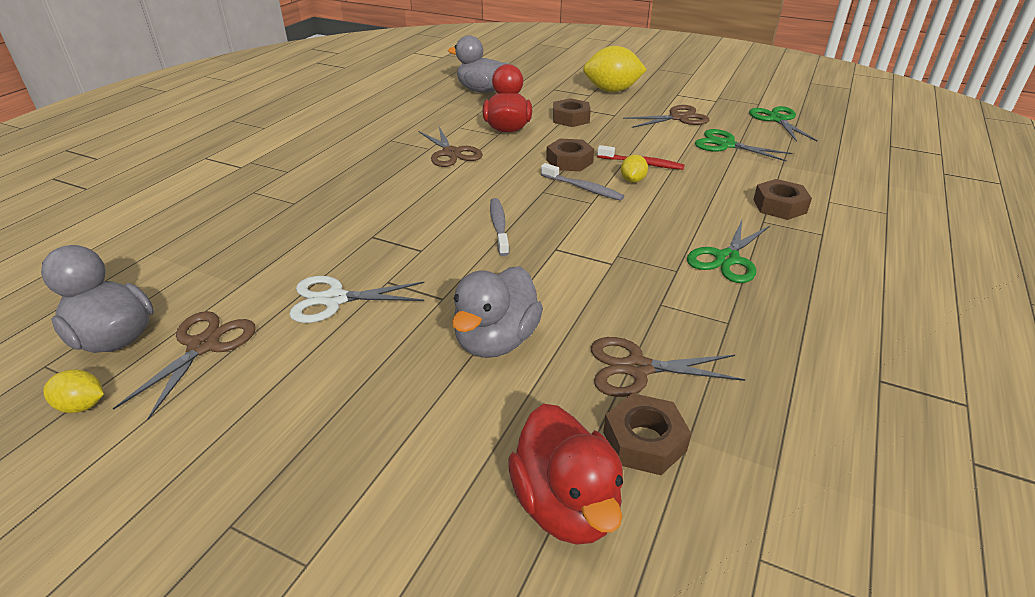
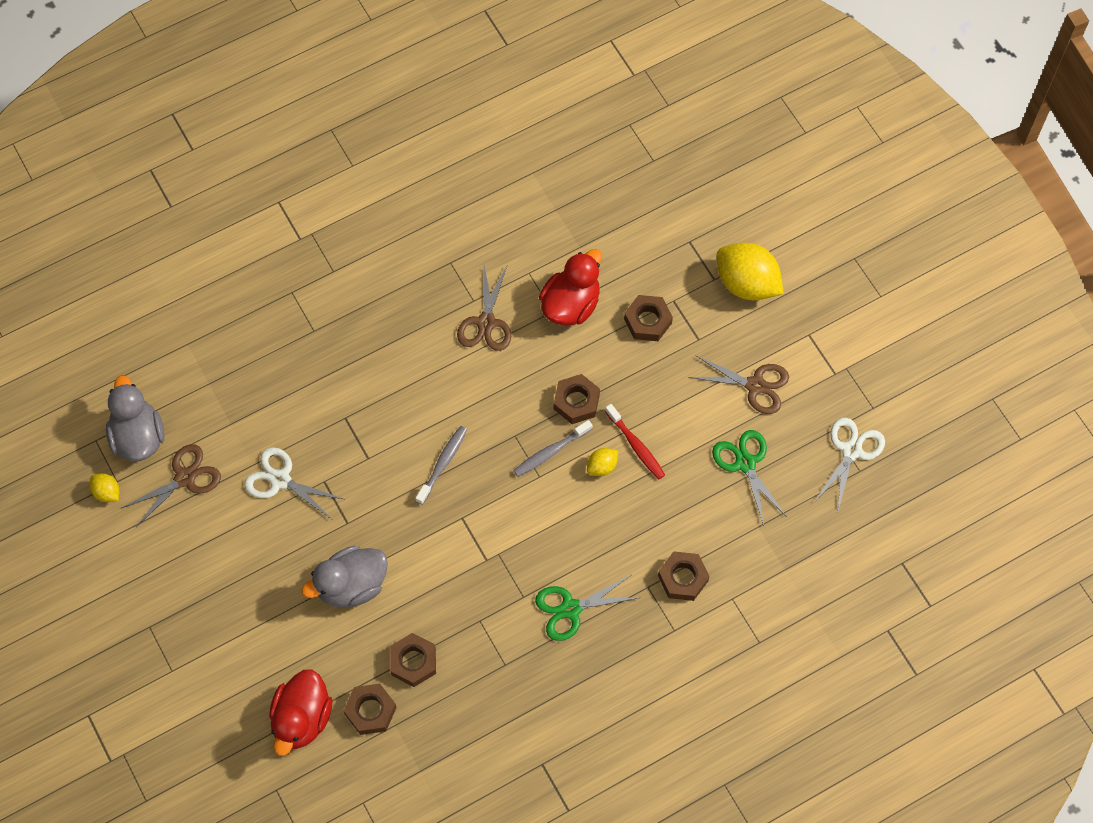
camera: 35 degrees right, 30 degrees up
(482, 91) = (610, 201): grey duck -> none
(583, 188) = (551, 452): grey toothbrush -> grey toothbrush turned 75 degrees clockwise
(637, 368) = (413, 662): brown scissors -> brown nut
(777, 119) = (851, 451): green scissors -> white scissors

